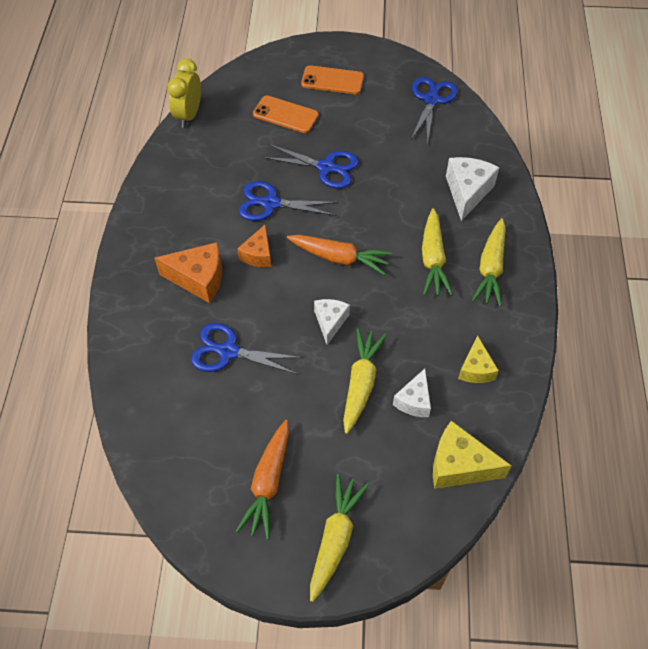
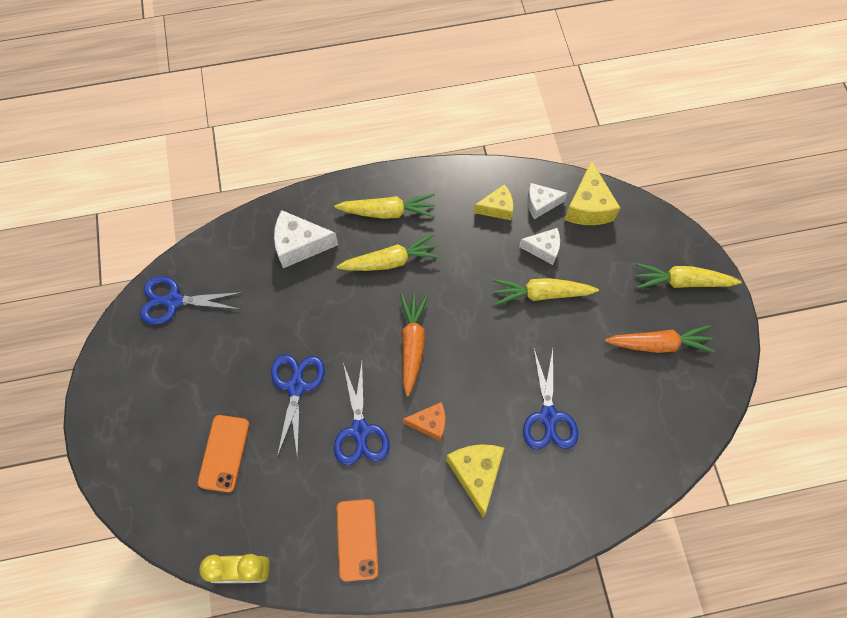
camera: 105 degrees left, 10 degrees up
(198, 279) = (476, 474): orange cheese -> yellow cheese
(330, 322) = (487, 334): white cheese -> white cheese (541, 204)
(332, 80) = (158, 414): orange phone -> orange phone (357, 539)

